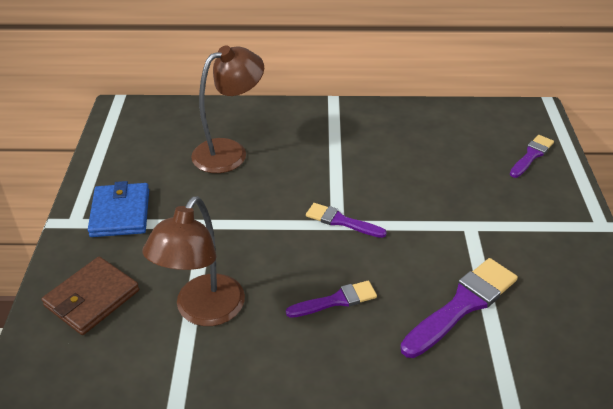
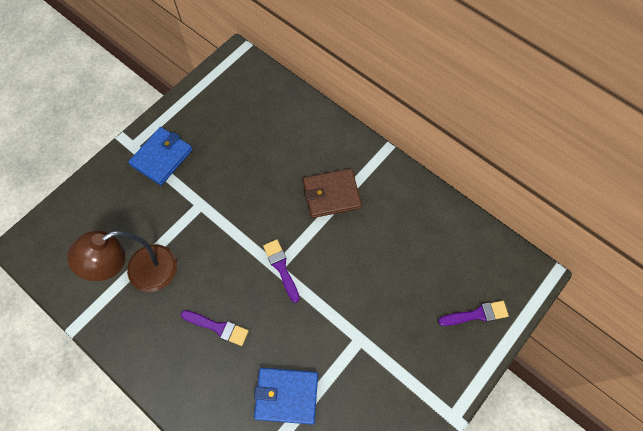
camera: 40 degrees right, 25 degrees up
(92, 298) = (96, 215): brown wallet -> brown wallet (331, 195)
(229, 151) = (269, 150): brown lamp -> none
(462, 305) = (286, 396): purple brush -> blue wallet

